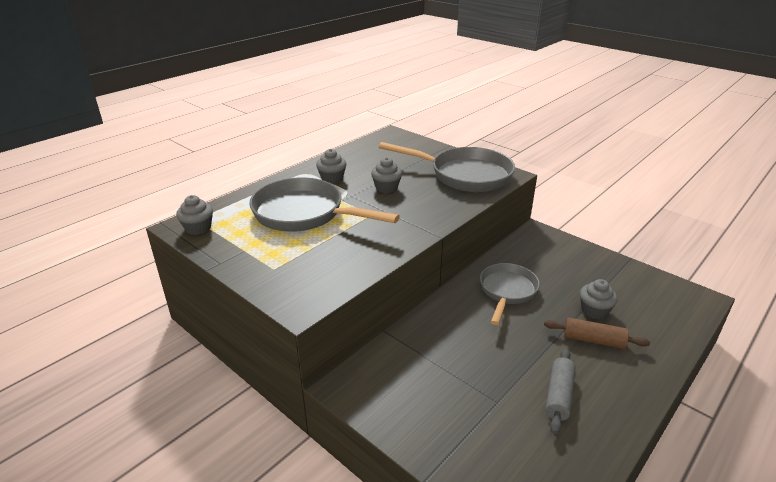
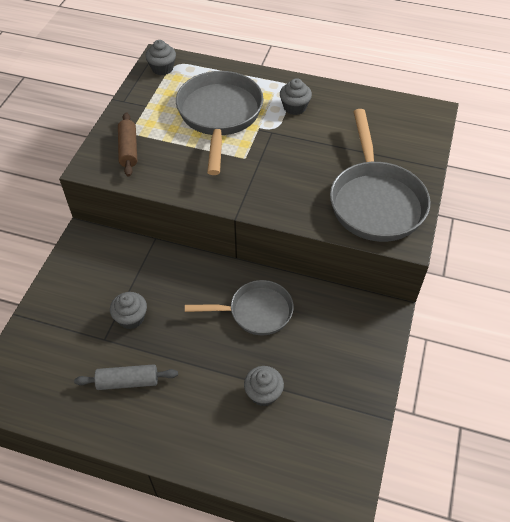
camera: 65 degrees right, 20 degrees up
(386, 188) = (303, 150): grey cupcake -> grey cupcake (131, 318)
(593, 340) = (214, 398): brown rolling pin -> brown rolling pin (128, 149)

